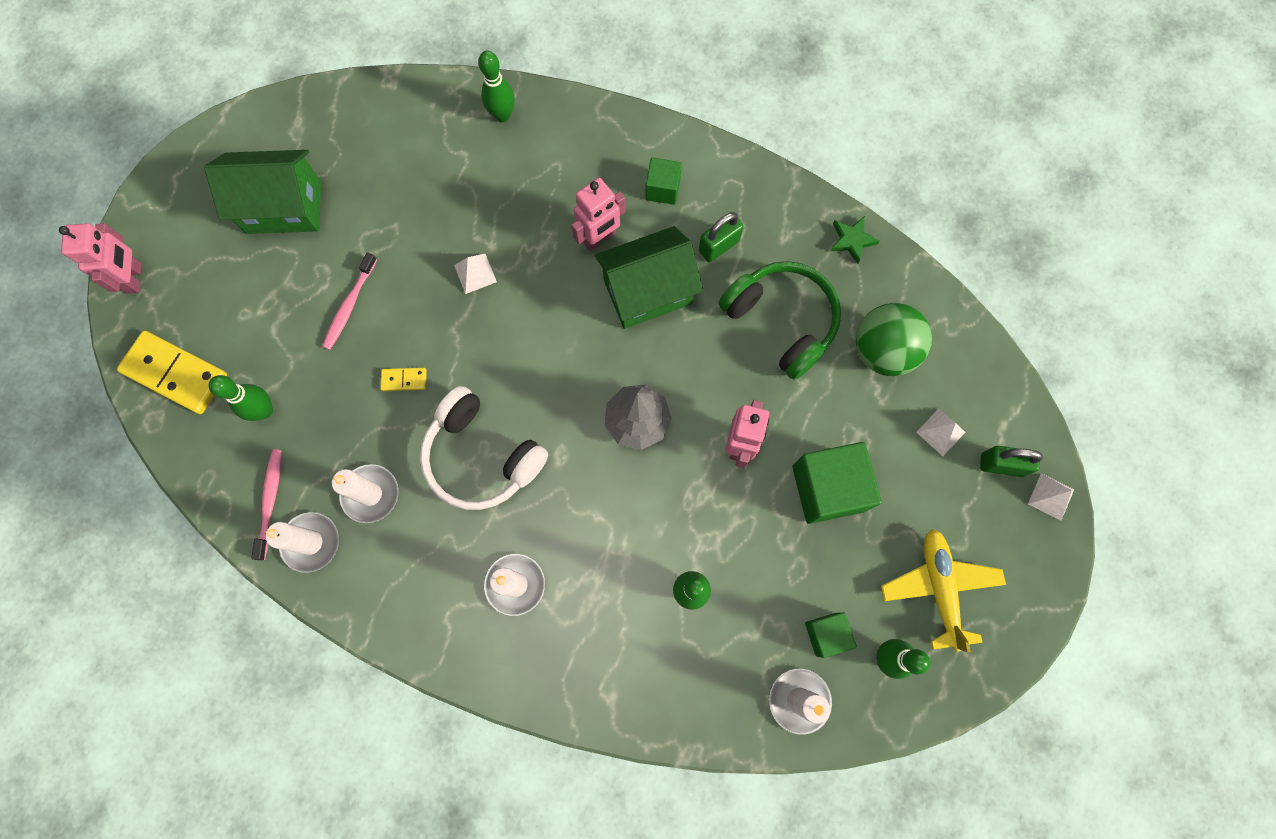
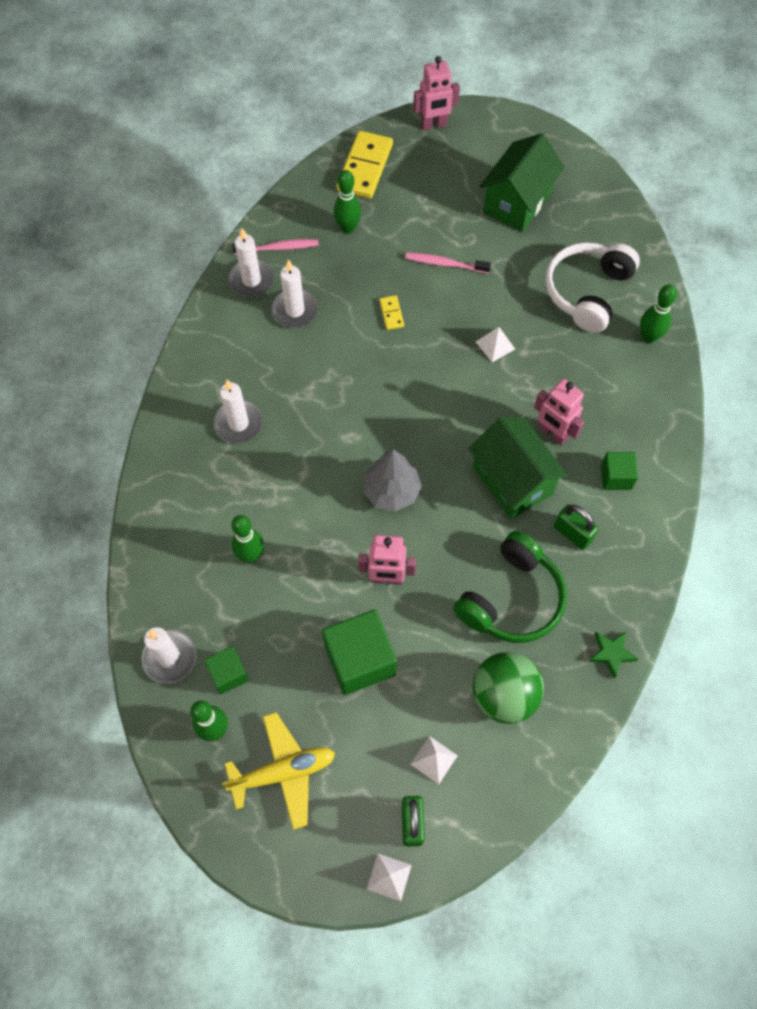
camera: 80 degrees right, 10 degrees down
(284, 207) = (517, 202): green house -> green house turned 45 degrees clockwise
(481, 457) = (338, 380): white headphones -> white headphones (587, 292)

